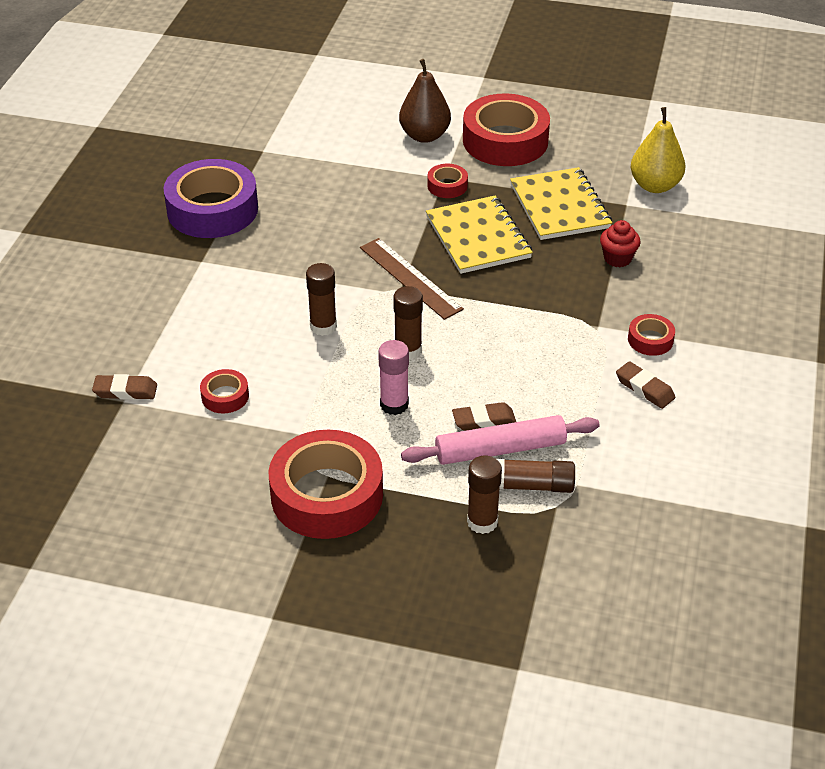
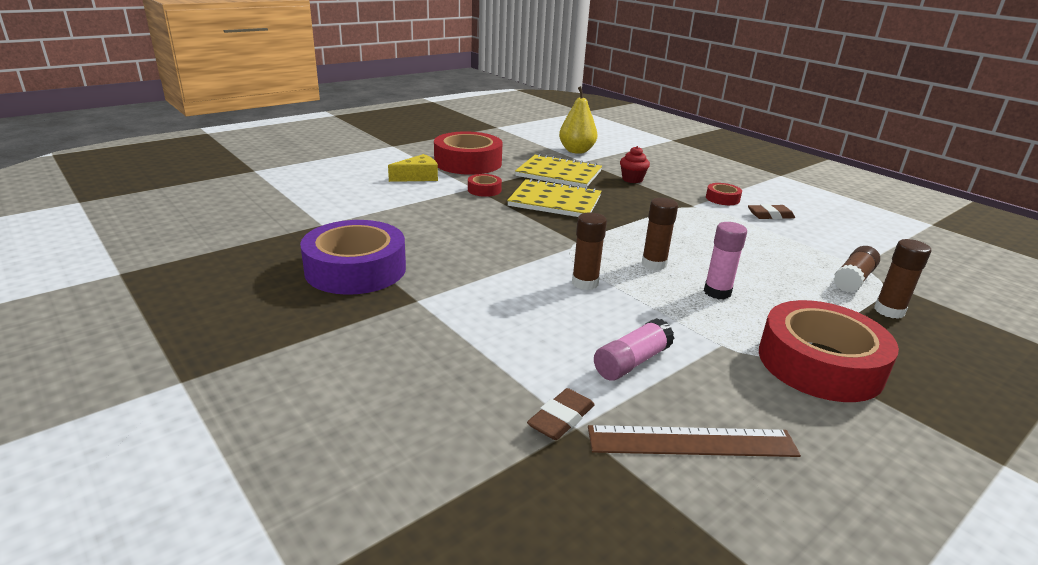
camera: 55 degrees left, 15 degrees down
(225, 396) = (632, 362): red tape -> pink glue stick
(410, 278) = (569, 234): brown ruler -> brown ruler (692, 441)
(424, 136) = (418, 177): brown pear -> yellow cheese
(484, 420) = (764, 269): brown eraser -> none
(500, 449) = (804, 275): pink rolling pin -> none

